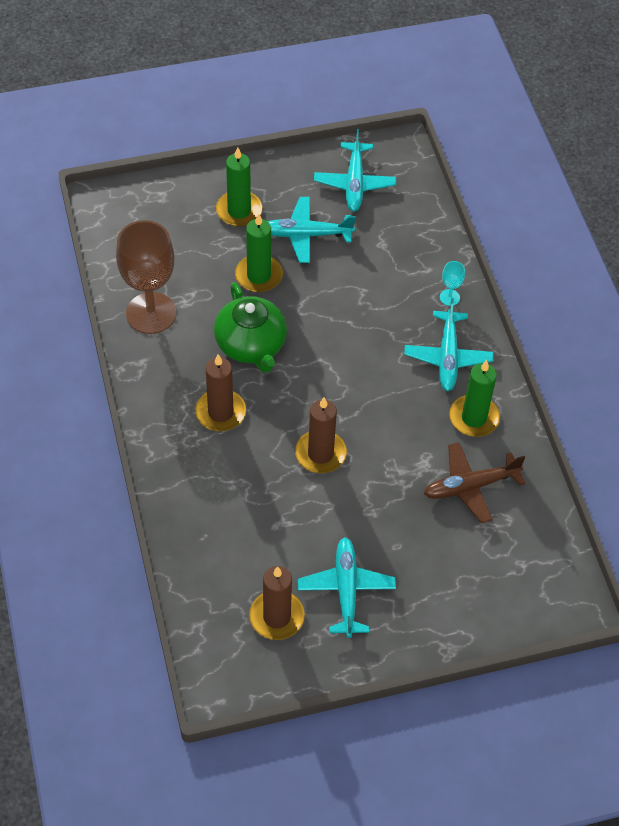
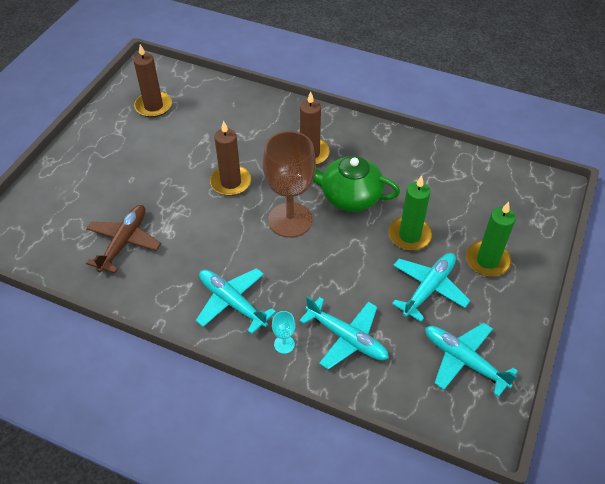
camera: 130 degrees right, 5 degrees down
(151, 313) = (422, 161): brown goblet -> brown goblet (290, 220)
(346, 590) = (133, 141): turquoise plane -> turquoise plane (346, 338)
(474, 418) = (168, 281): green candle -> none

